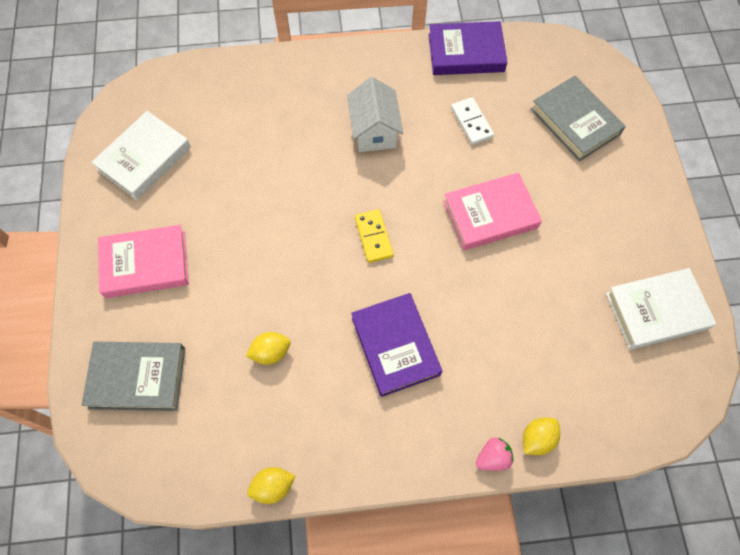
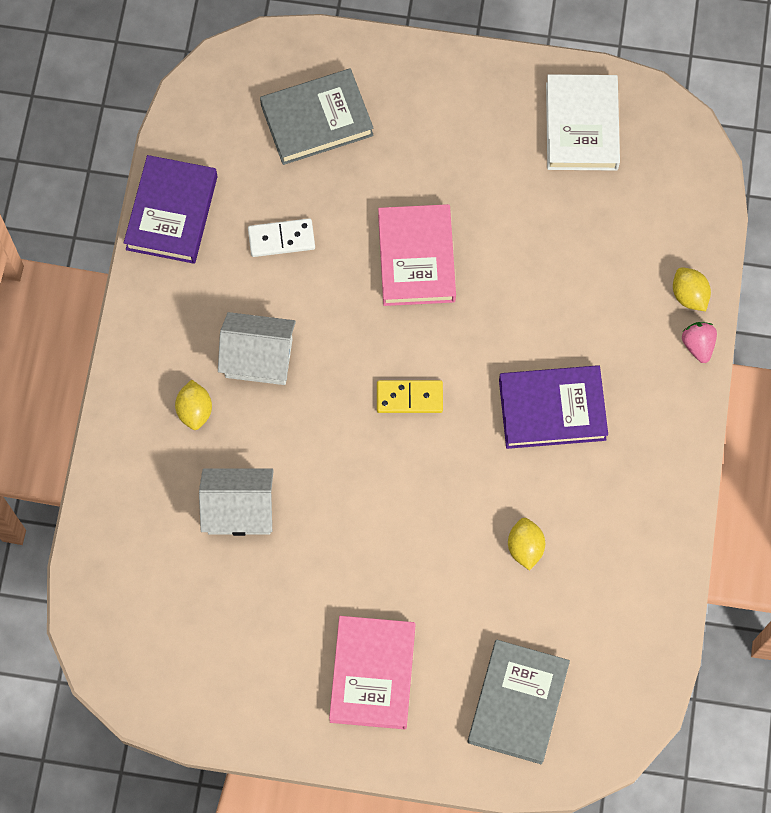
camera: 75 degrees left, 5 degrees up
(144, 158) = (215, 655): white book -> none
(255, 147) = (239, 510): none -> white house
(273, 487) = (676, 575): yellow lemon -> yellow lemon (195, 410)

